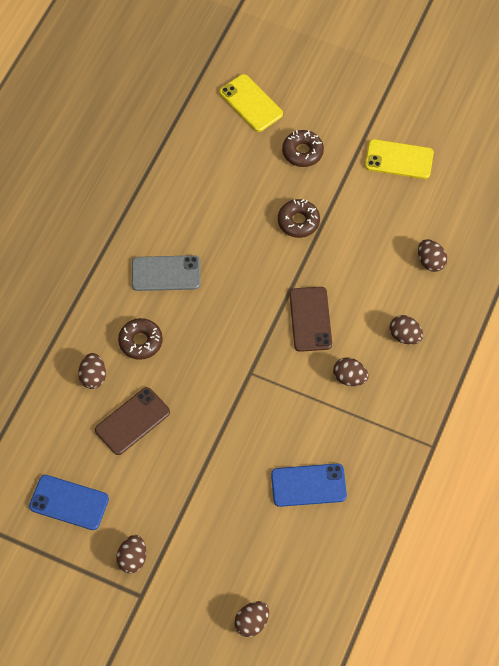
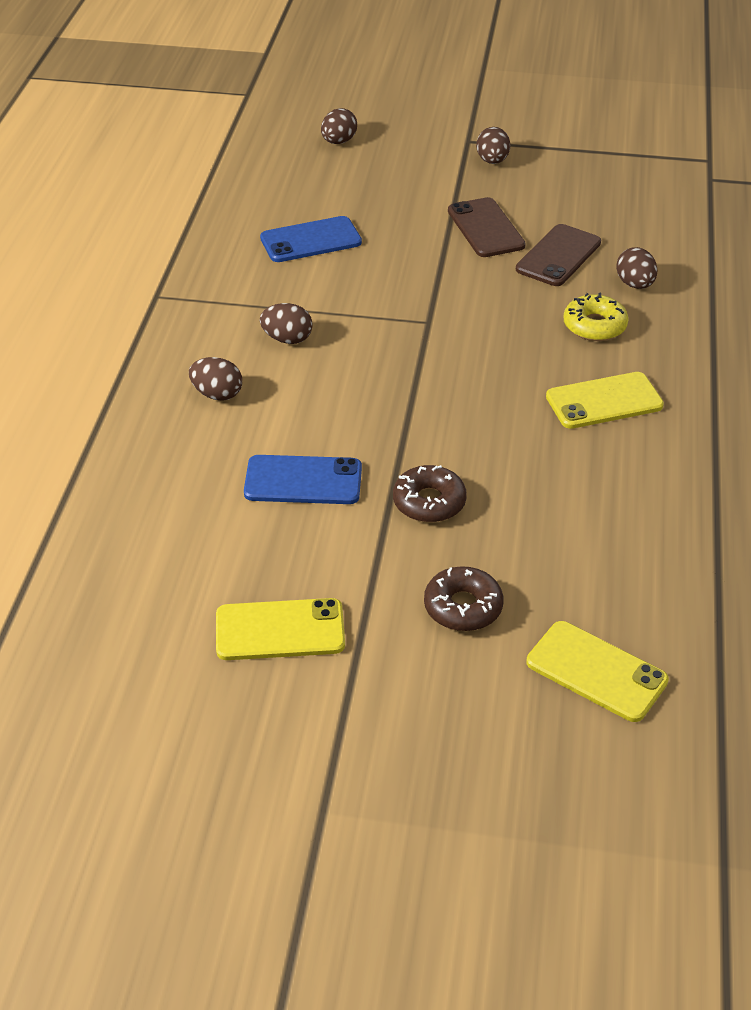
camera: 165 degrees right, 20 degrees down
(69, 502) = (590, 186): blue phone -> blue phone (303, 481)
(140, 341) = (594, 326): brown donut -> yellow donut
(166, 273) = (604, 401): grey phone -> yellow phone
(310, 319) = (364, 388): brown phone -> brown phone (486, 228)
(430, 262) = (193, 489): brown egg -> none

